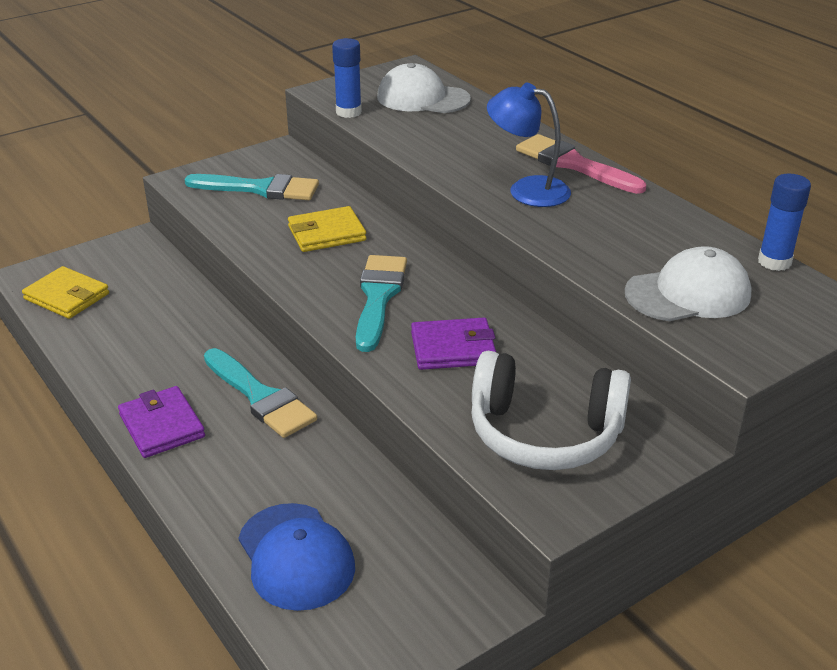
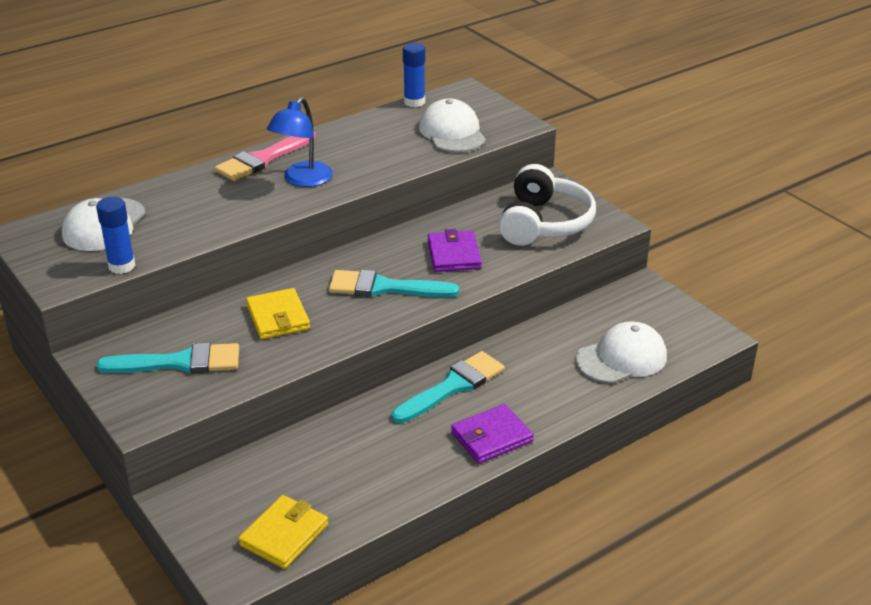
camera: 90 degrees left, 0 degrees up
(260, 189) = (179, 362): turquoise brush -> turquoise brush turned 75 degrees clockwise
(296, 557) = (621, 358): blue cap -> white cap

